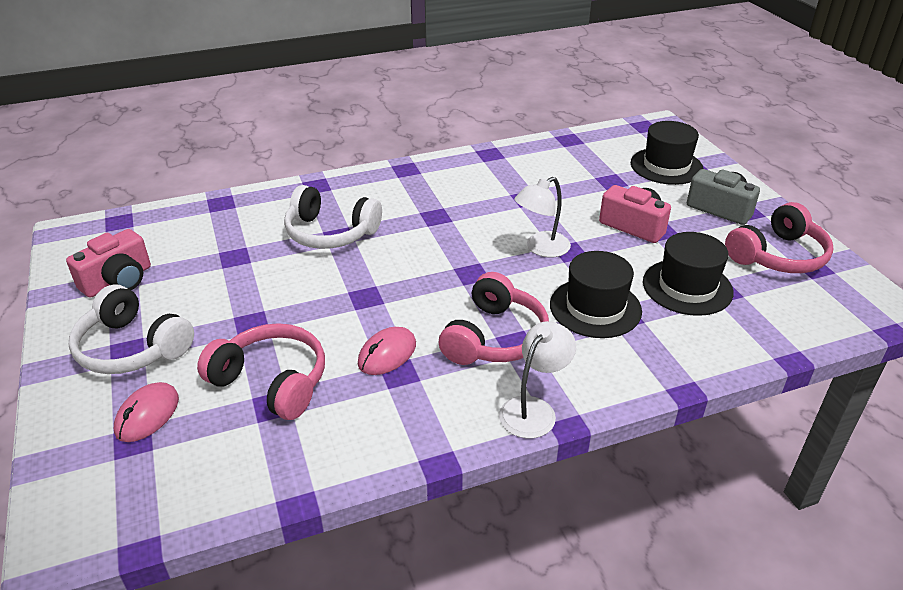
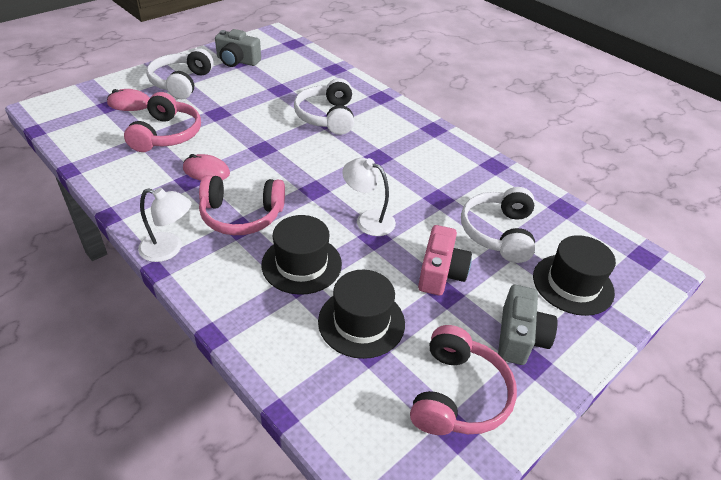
camera: 65 degrees right, 5 degrees up
(118, 281) = (237, 61): pink camera -> grey camera
(590, 181) = (498, 233): none -> white headphones
(778, 256) = (458, 395): pink headphones -> pink headphones turned 105 degrees counterclockwise

